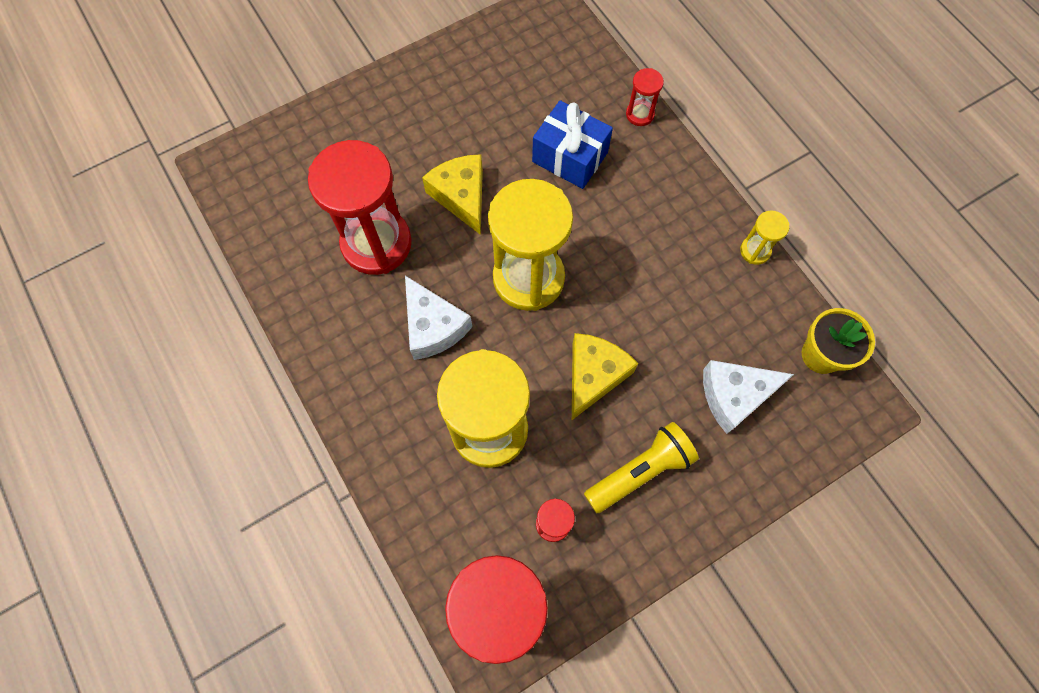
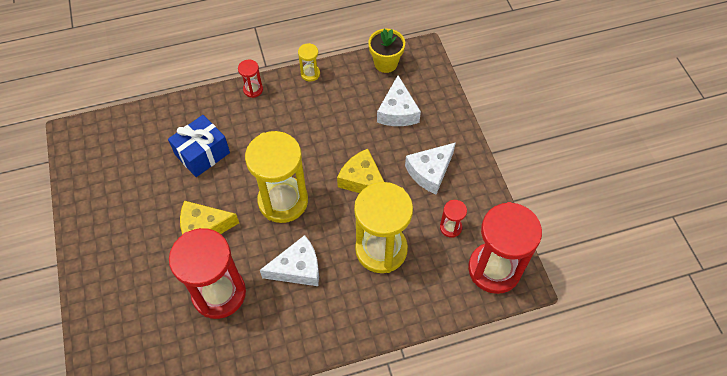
camera: 75 degrees left, 10 degrees down
(640, 114) = (188, 105): red hourglass -> red hourglass (253, 89)
(640, 471) = (430, 172): yellow flashlight -> white cheese

